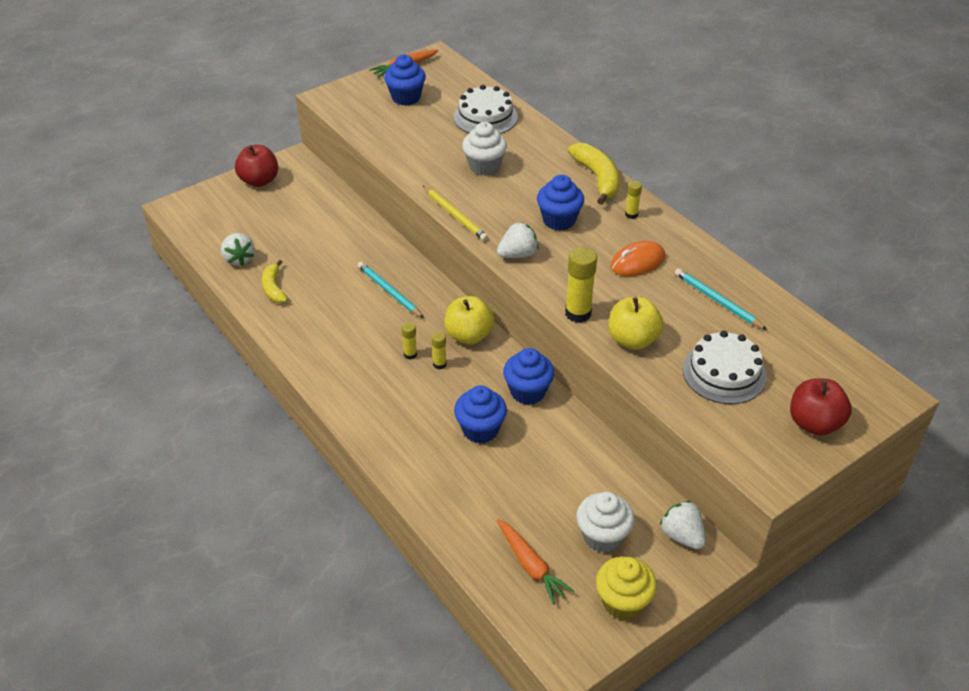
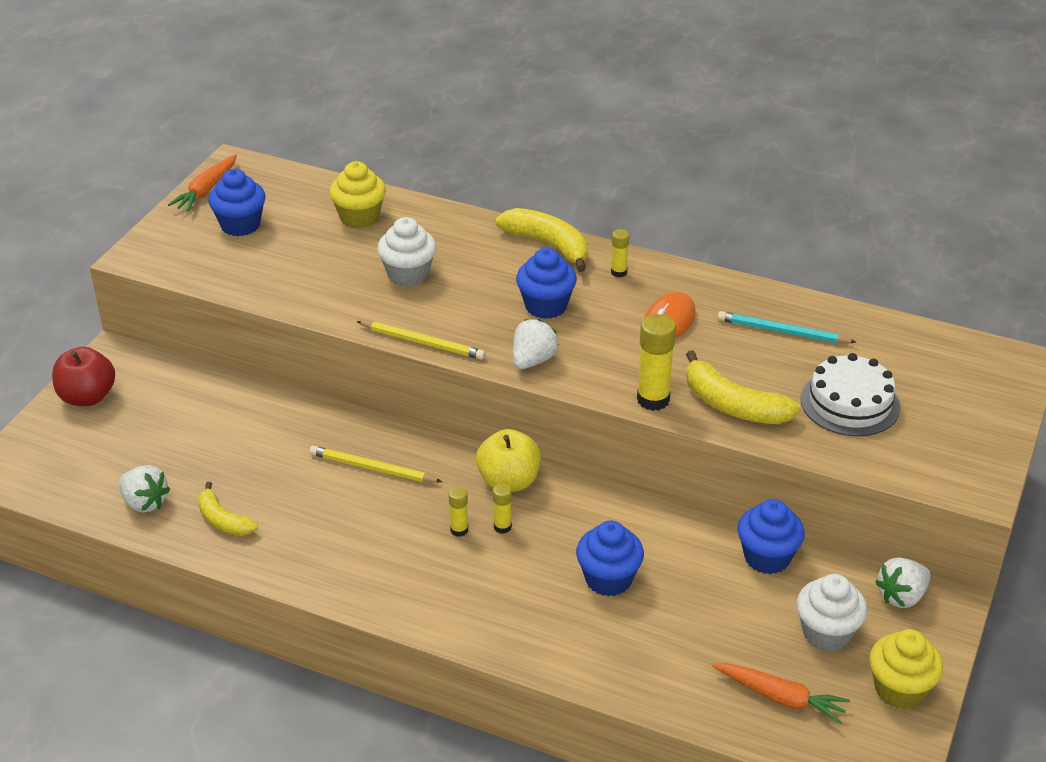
camera: 30 degrees left, 5 degrees down
(389, 291) = (372, 468): turquoise pencil -> yellow pencil
(485, 117) = (359, 217): white cake -> yellow cupcake
(527, 392) = (625, 516): blue cupcake -> blue cupcake (767, 557)
(632, 340) = (733, 405): yellow apple -> yellow banana
(682, 536) = (901, 596): white strawberry -> white strawberry turned 60 degrees counterclockwise
(814, 423) = (973, 418): red apple -> none

